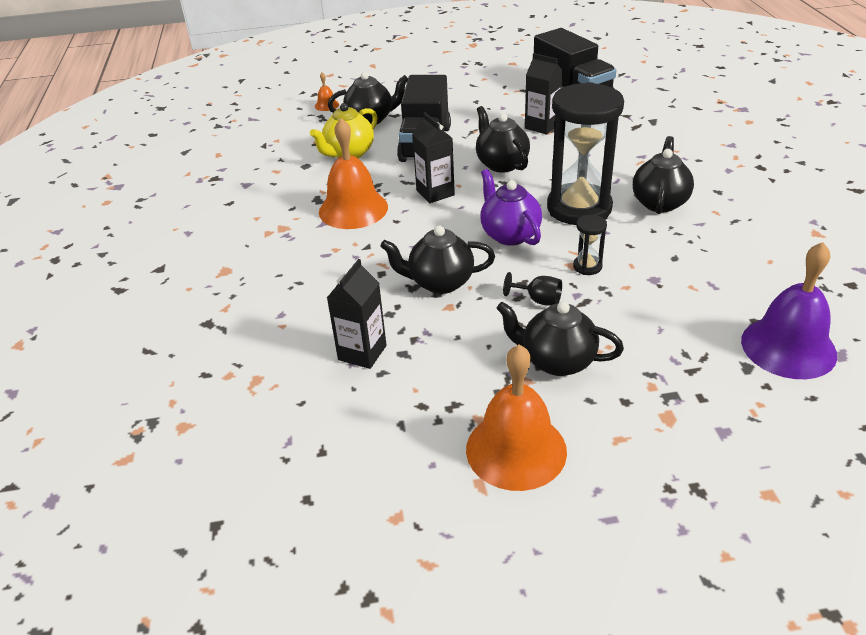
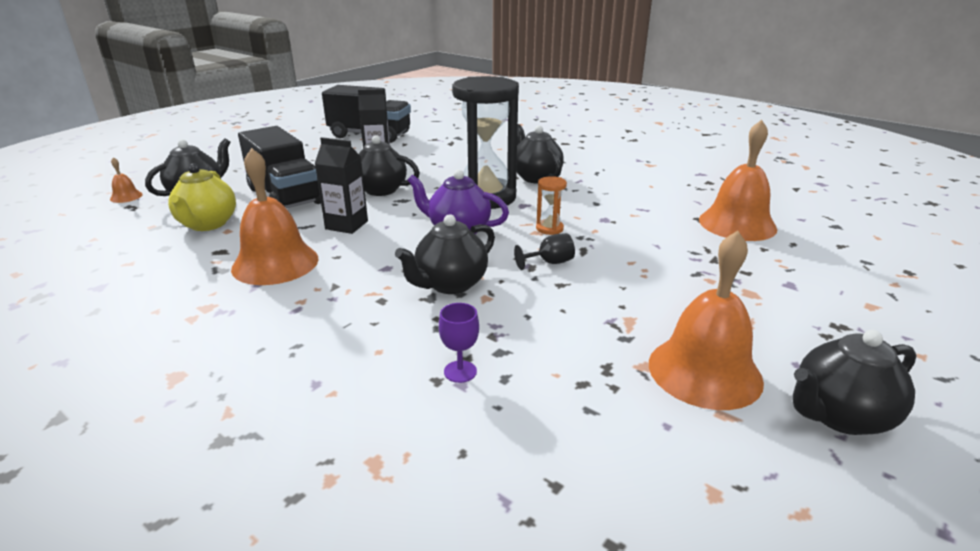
camera: 45 degrees left, 10 degrees down
(362, 353) = (460, 371): black carton -> purple goblet
(557, 361) = (628, 295): black teapot -> black teapot (839, 416)
(587, 266) = (549, 229): black hourglass -> orange hourglass
(788, 347) = (737, 224): purple bell -> orange bell

